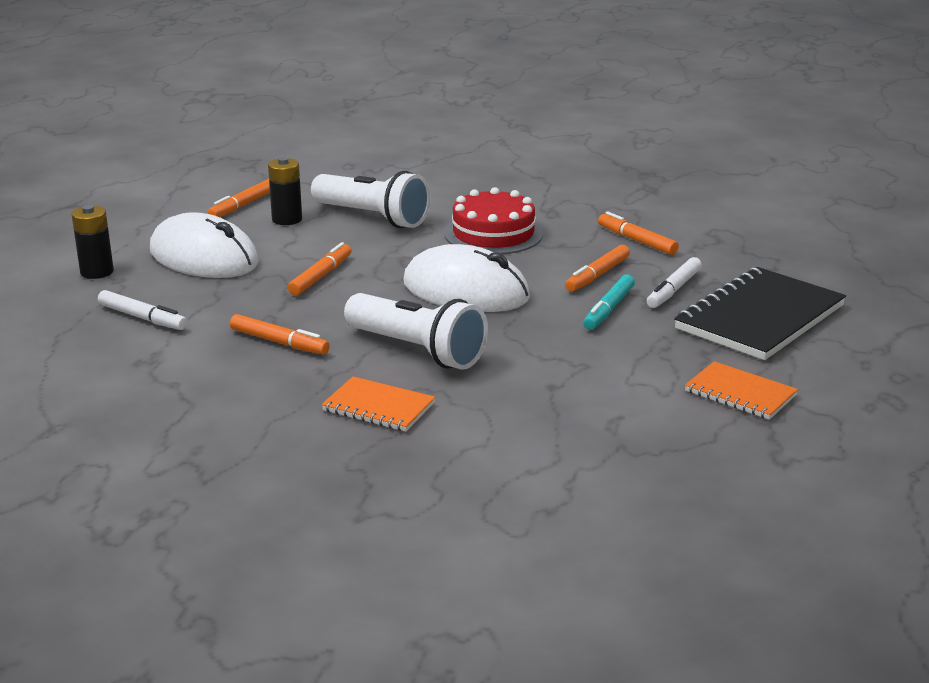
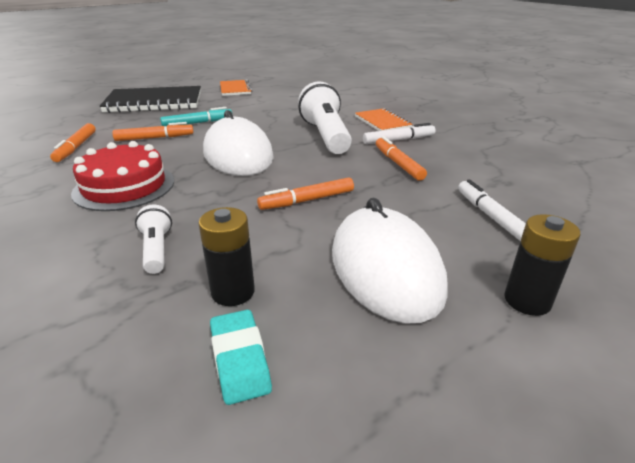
camera: 140 degrees left, 5 degrees up
(243, 205) = (240, 360): orange marker -> turquoise eraser
(372, 217) = (156, 250): white flashlight -> white flashlight, size x0.50
(674, 290) = (147, 120): white marker -> white marker (398, 140)

